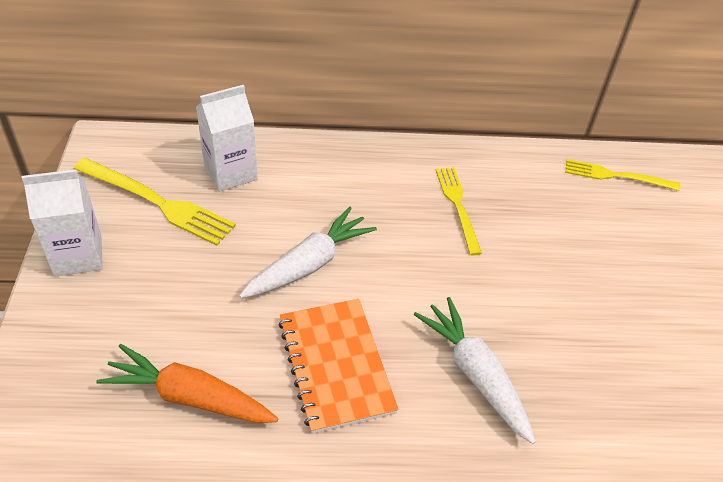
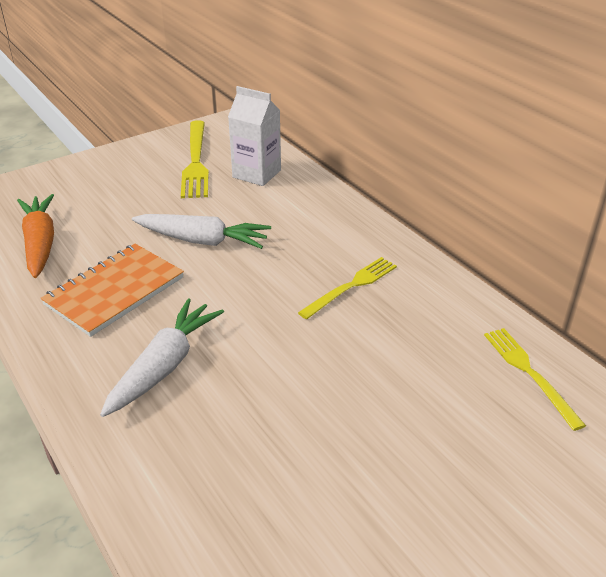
camera: 60 degrees right, 10 degrees down
(78, 255) = (121, 157): white carton -> none

